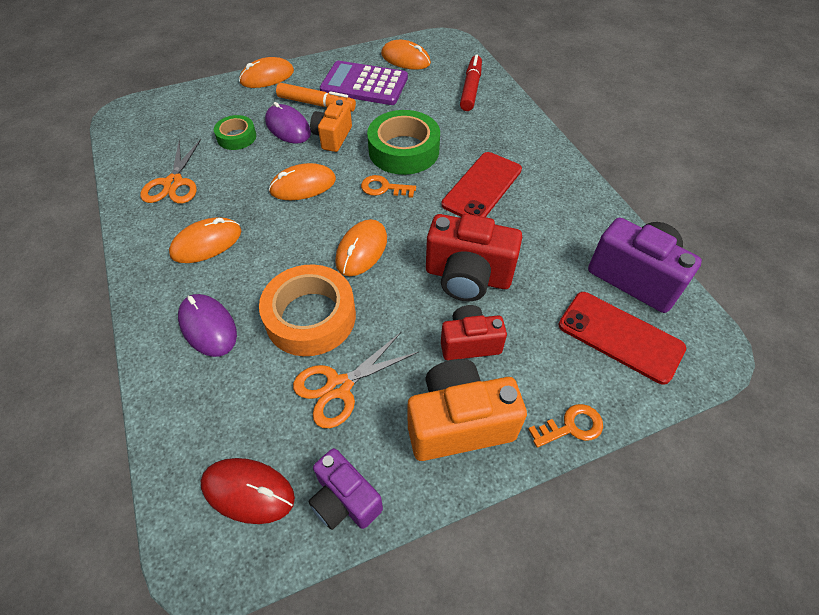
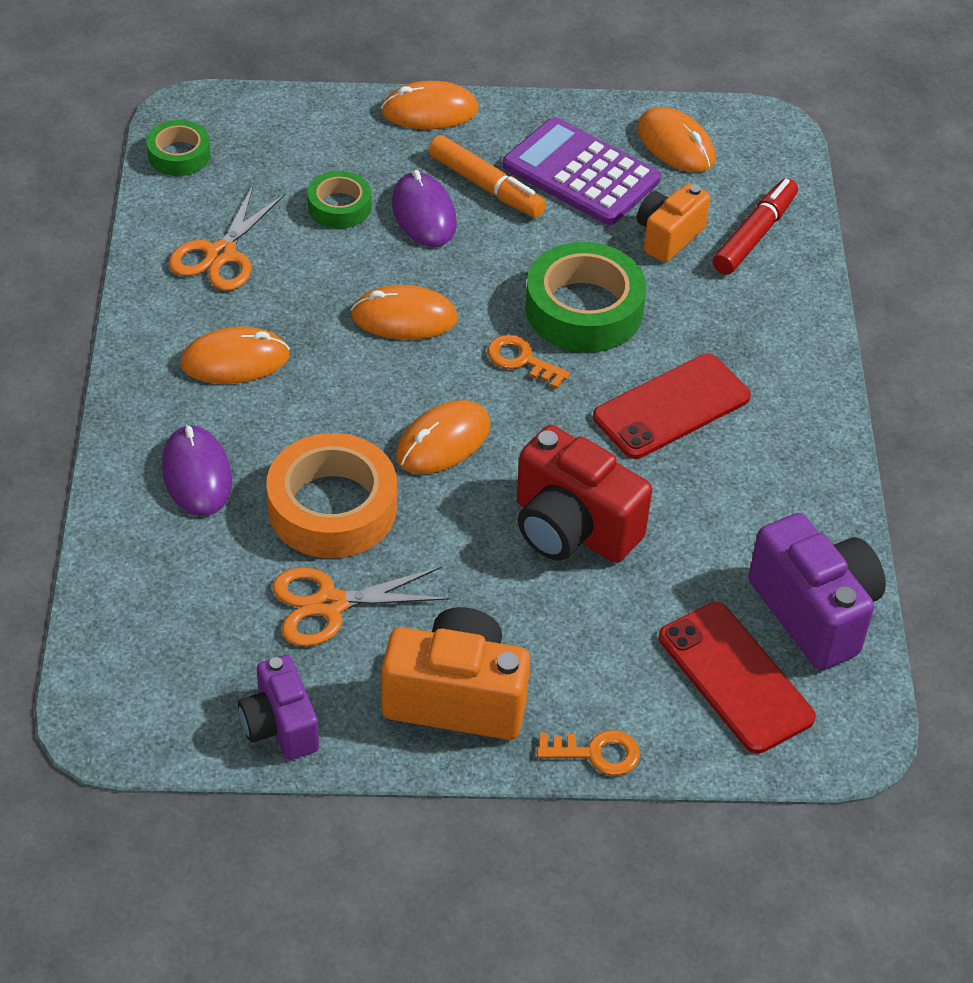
camera: 20 degrees right, 5 degrees down
(127, 136) = (179, 155): none -> green tape
(248, 491) = (175, 676): red mouse -> none
(332, 137) = (484, 253): orange camera -> orange camera (668, 236)
(469, 343) = (524, 612): red camera -> none

